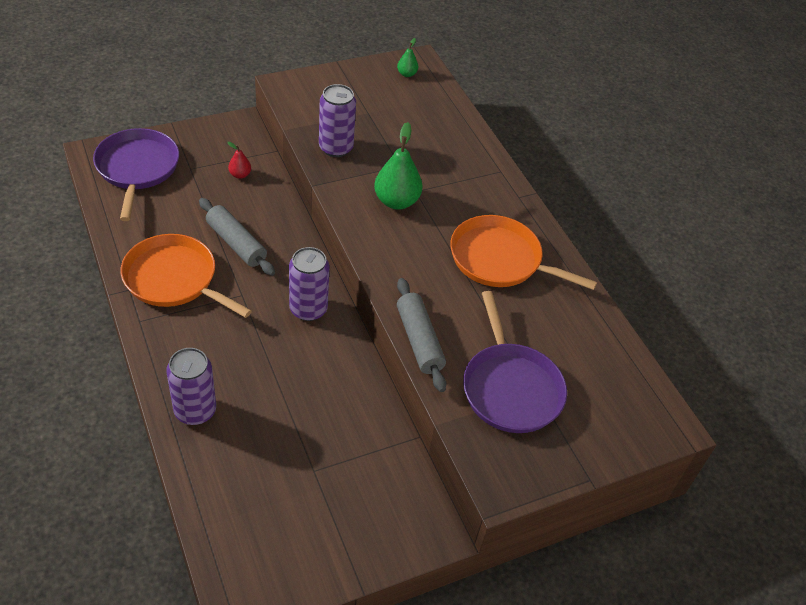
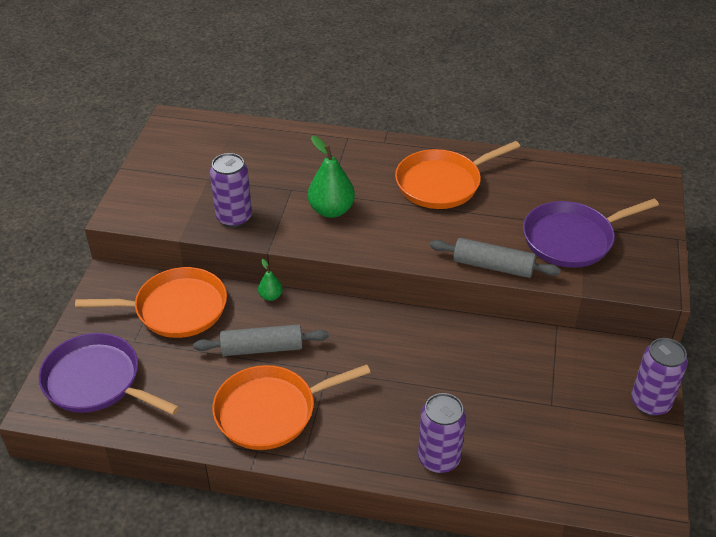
camera: 50 degrees left, 5 degrees down
(240, 175) = (176, 309): red pear -> orange pan
(308, 309) = (378, 333): purple can -> purple can (650, 402)
(407, 74) = (182, 134): green pear -> green pear (270, 296)
(510, 388) = (572, 239): purple pan -> purple pan turned 135 degrees clockwise

